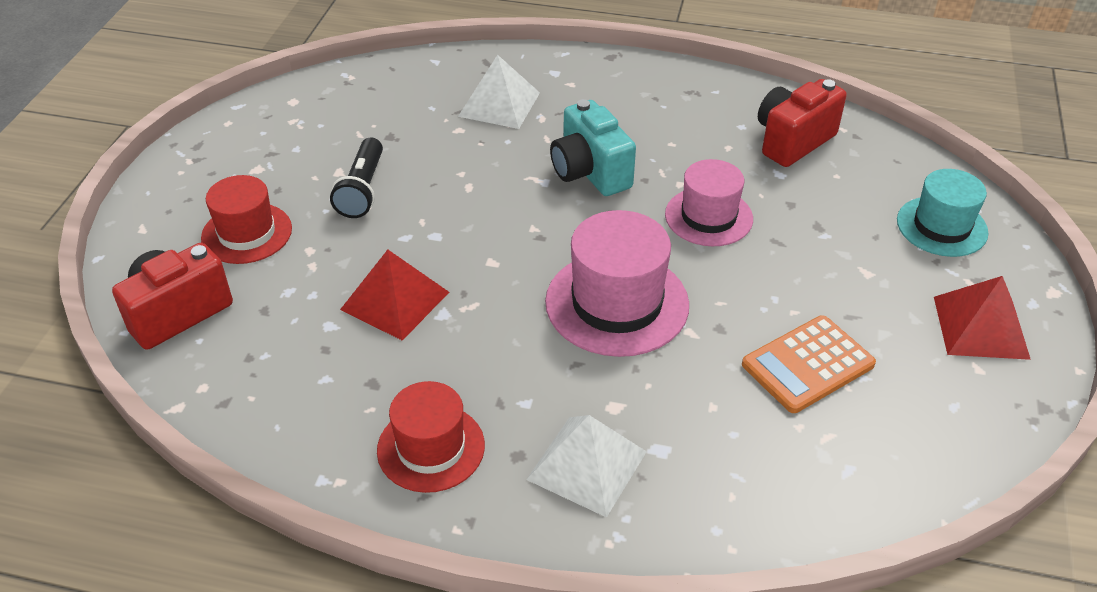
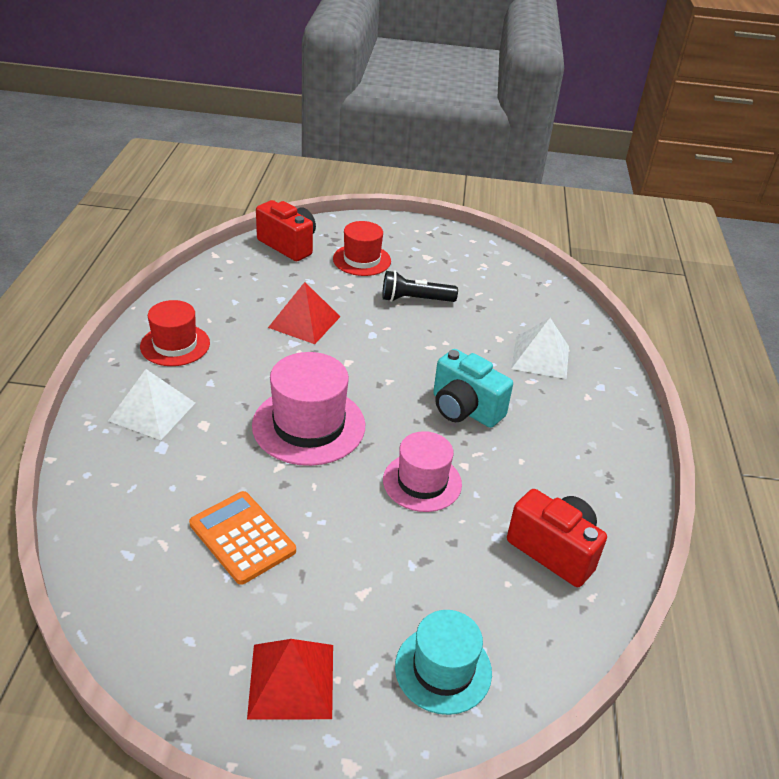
camera: 80 degrees right, 5 degrees down
(590, 172) = (464, 409): turquoise camera -> turquoise camera turned 105 degrees counterclockwise

